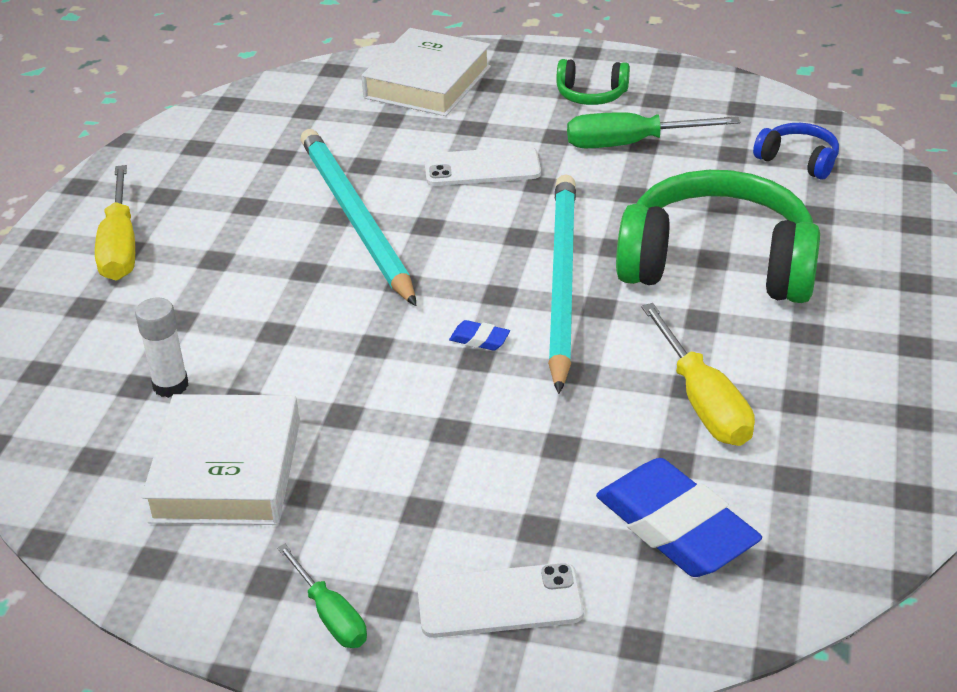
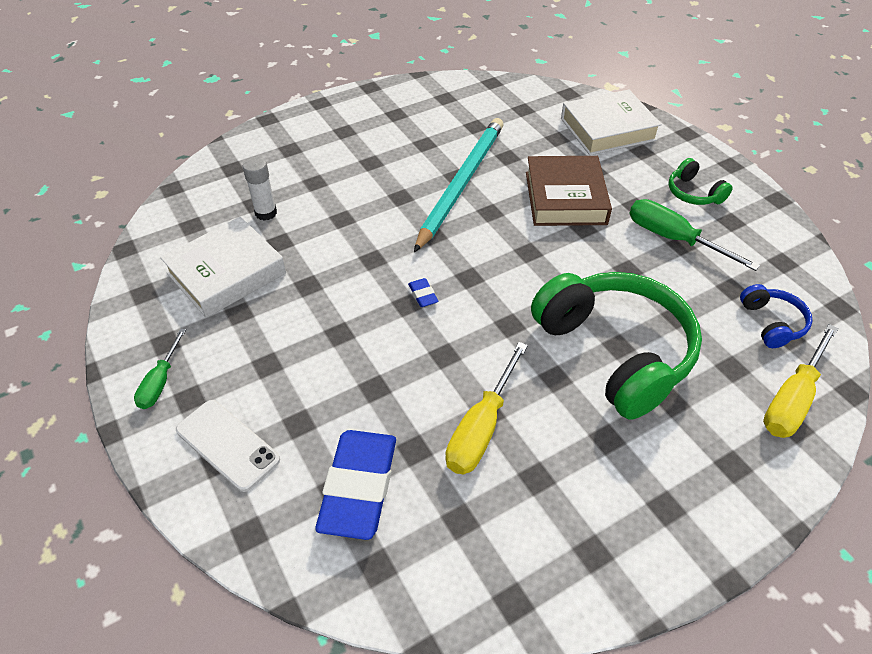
camera: 45 degrees right, 10 degrees up
(120, 246) = (343, 128): yellow screwdriver -> yellow screwdriver (792, 399)
(482, 168) = (565, 198): white phone -> brown book
(562, 281) = (512, 294): turquoise pencil -> none

